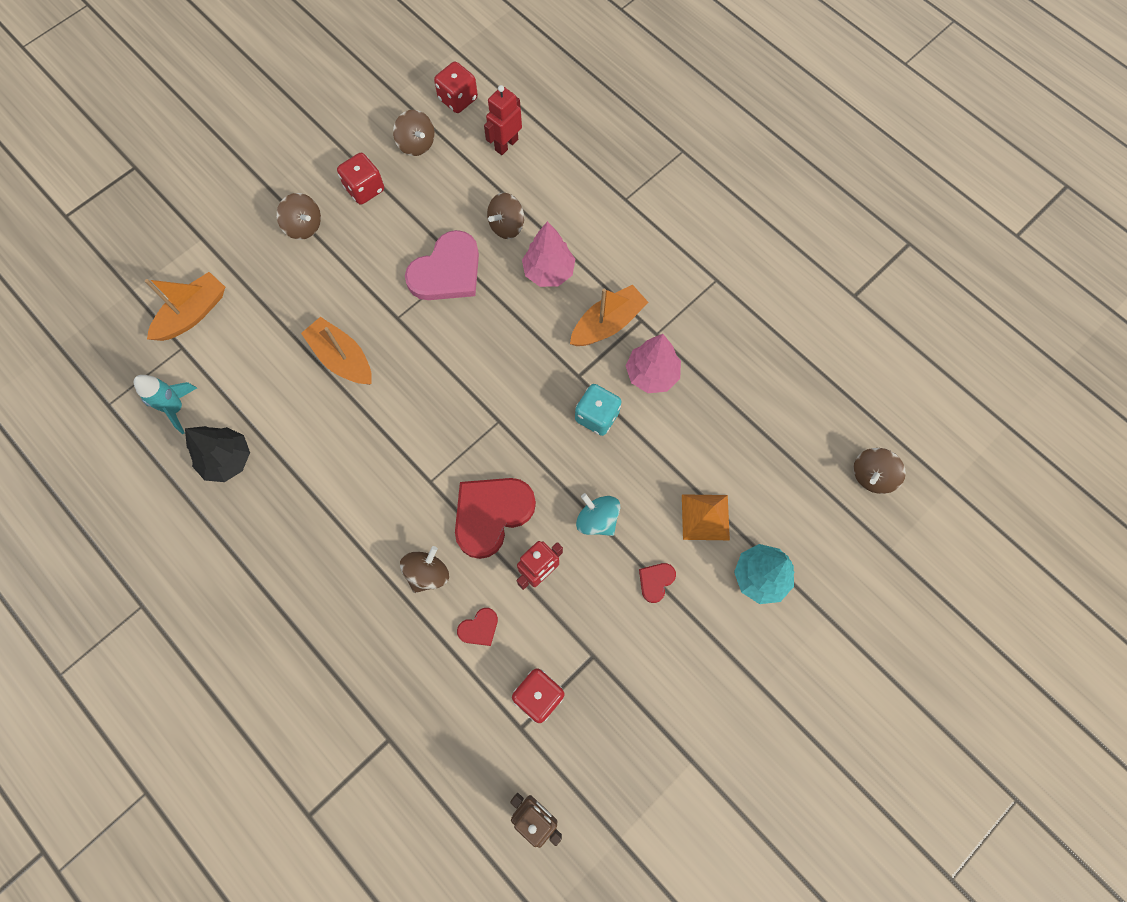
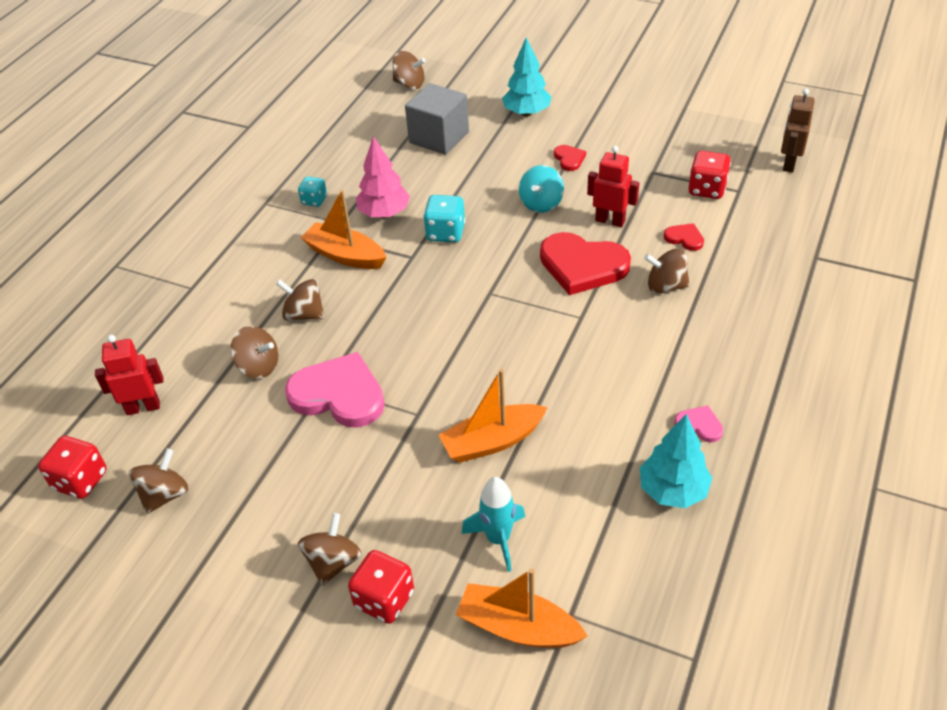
camera: 110 degrees left, 25 degrees down
(176, 408) = (649, 576): turquoise rocket -> turquoise rocket (498, 539)
(227, 460) = (673, 490): black tree -> turquoise tree
(269, 512) = (699, 425): none -> pink heart
(342, 358) = (492, 441): orange boat -> orange boat turned 45 degrees clockwise
(365, 189) = (252, 521): red dice -> red dice (384, 599)
(506, 144) = (143, 407): red robot -> red robot turned 150 degrees clockwise
(549, 272) = (304, 314): pink tree -> brown spinning top
(656, 581) = (569, 159): red heart -> red heart turned 120 degrees counterclockwise
(700, 321) = (314, 200): none -> turquoise dice
(705, 517) = (498, 149): orange pyramid -> none
(754, 468) = (439, 137): none -> grey cube

